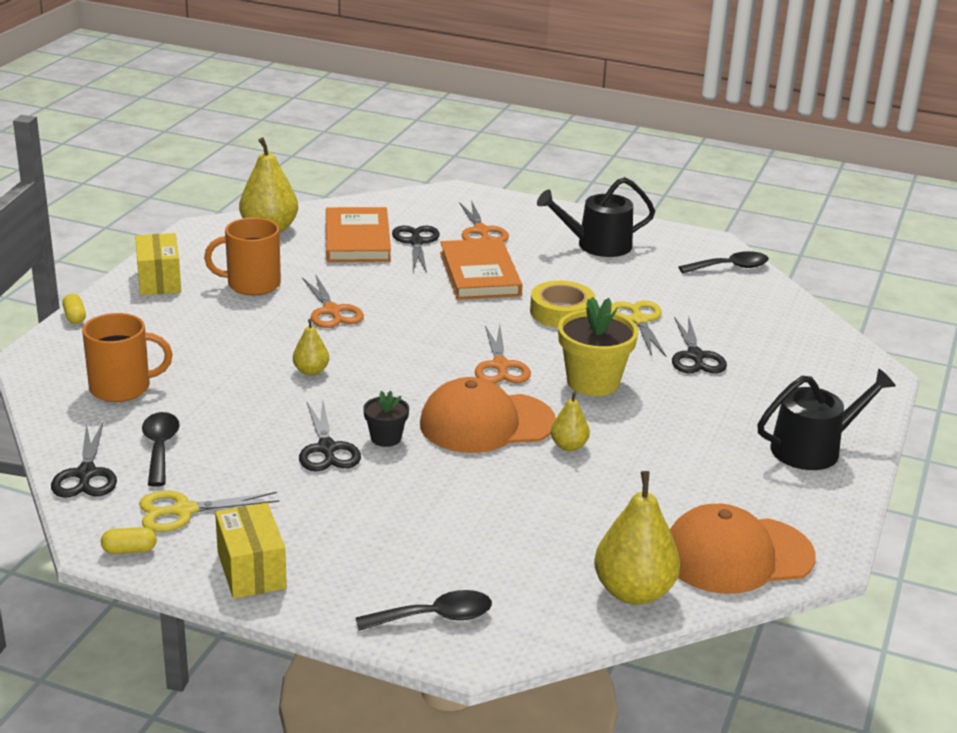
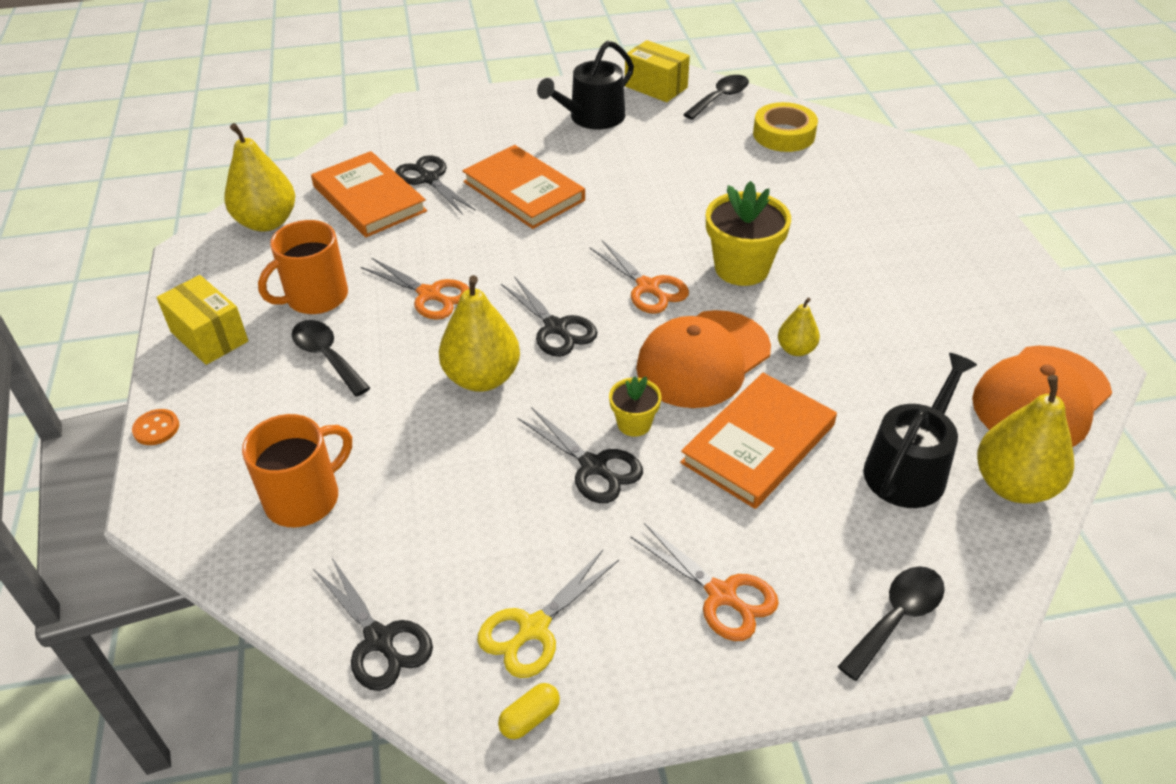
camera: 30 degrees left, 15 degrees up
(74, 317) = (156, 428): yellow capsule -> orange button
(160, 448) = (425, 557): black spoon -> black spoon (327, 356)
(251, 570) = (678, 666): yellow box -> yellow box (656, 87)
(311, 371) = (482, 378): yellow pear -> yellow pear, size x1.89
(386, 438) = (634, 424): black flower pot -> yellow flower pot
(463, 486) = (758, 444): none -> orange book
(481, 231) = (476, 142): orange scissors -> orange scissors (721, 595)
(561, 312) = (637, 203): yellow tape -> yellow tape (784, 134)
(639, 320) = (708, 184): yellow scissors -> none
(695, 356) = (790, 202): black scissors -> black scissors (556, 328)
(813, 448) = (973, 256): black watering can -> black watering can (909, 468)

